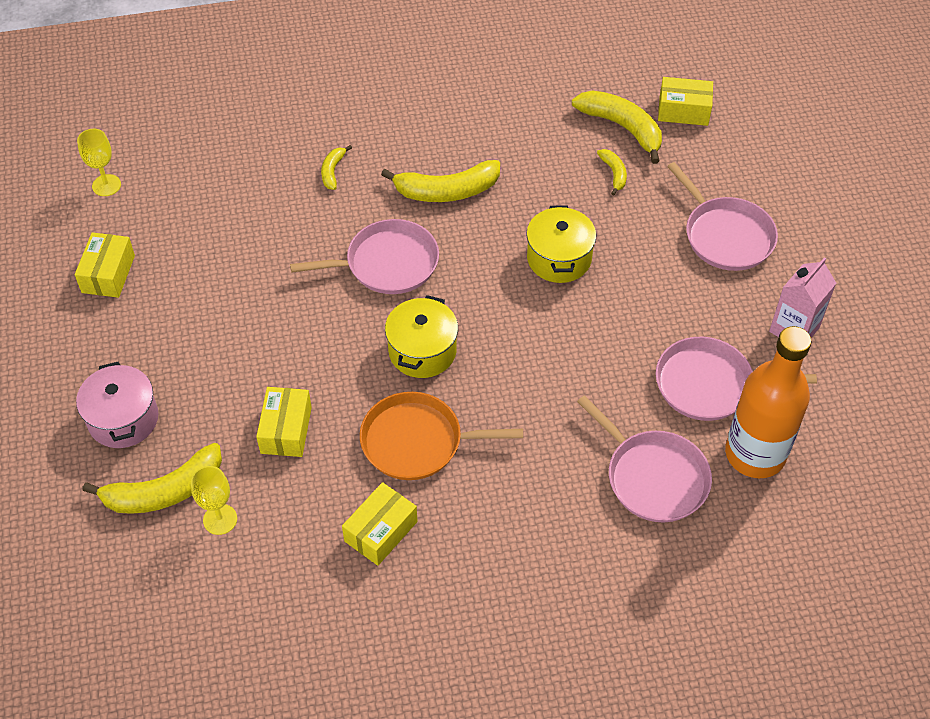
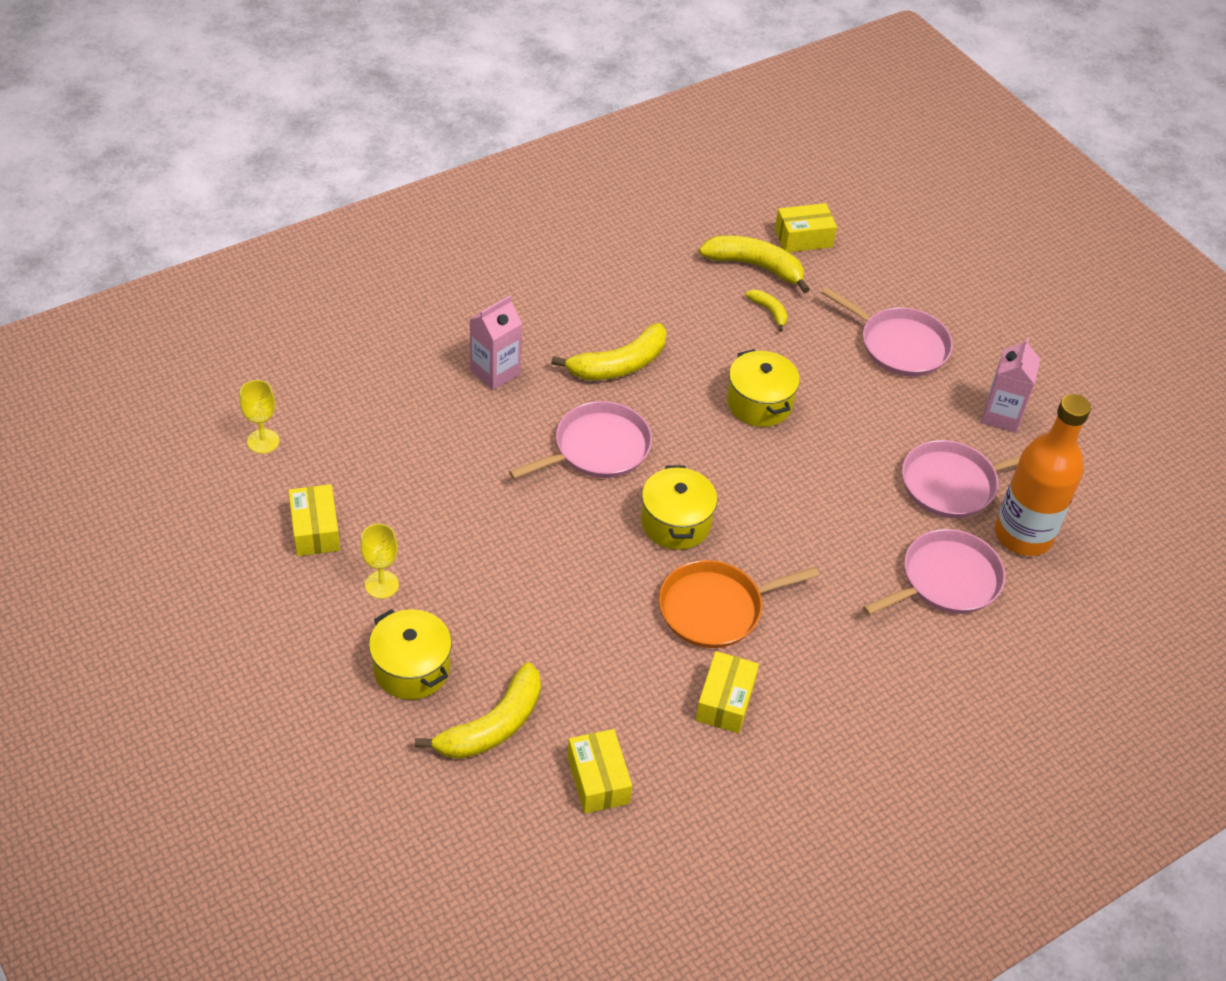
camera: 25 degrees left, 5 degrees down
(123, 419) = (411, 668): pink pot -> yellow pot
(220, 519) = (563, 736): yellow goblet -> yellow goblet (381, 584)
(286, 430) = (583, 633): yellow box -> yellow box (598, 780)
(333, 171) = (495, 372): yellow banana -> pink carton
(653, 477) = (946, 580): pink pan -> pink pan turned 60 degrees counterclockwise

